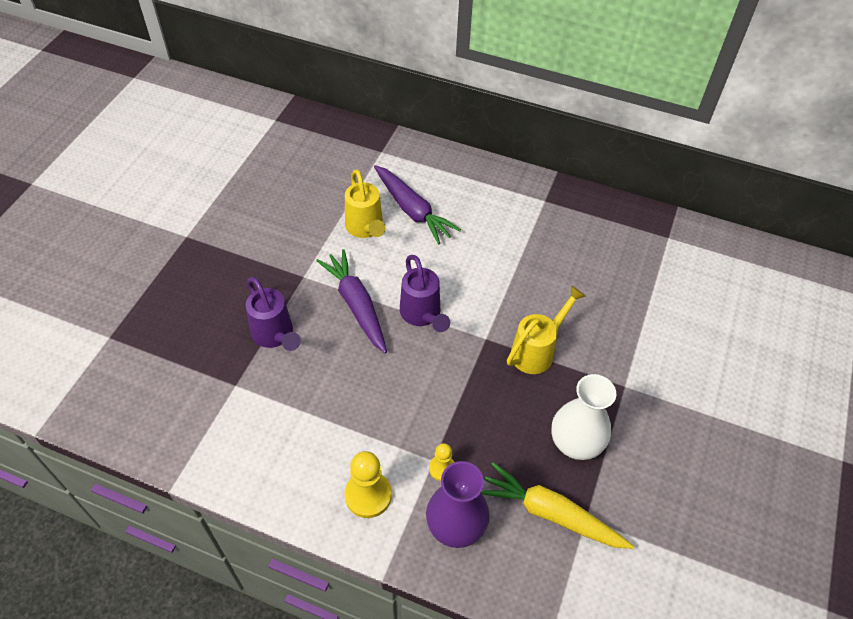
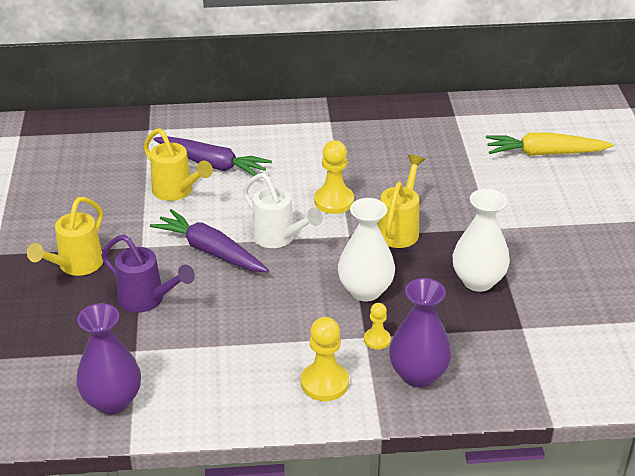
camera: 25 degrees left, 15 degrees down
(187, 430) = (112, 401): none -> purple vase
(240, 275) = (76, 266): none -> yellow watering can
(422, 315) = (278, 238): purple watering can -> white watering can
(464, 408) = (365, 290): none -> white vase
(495, 293) = (334, 201): none -> yellow pawn
(550, 513) = (491, 335): yellow carrot -> yellow carrot (544, 153)

